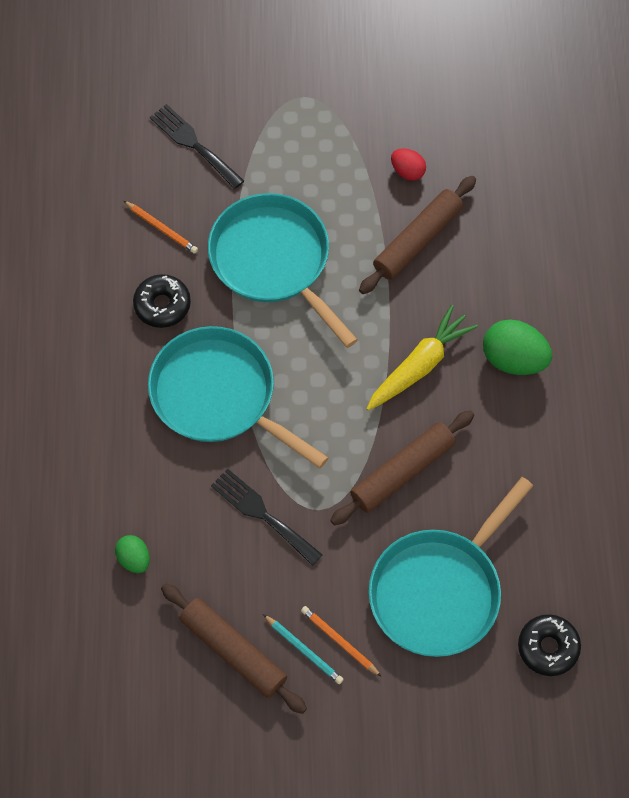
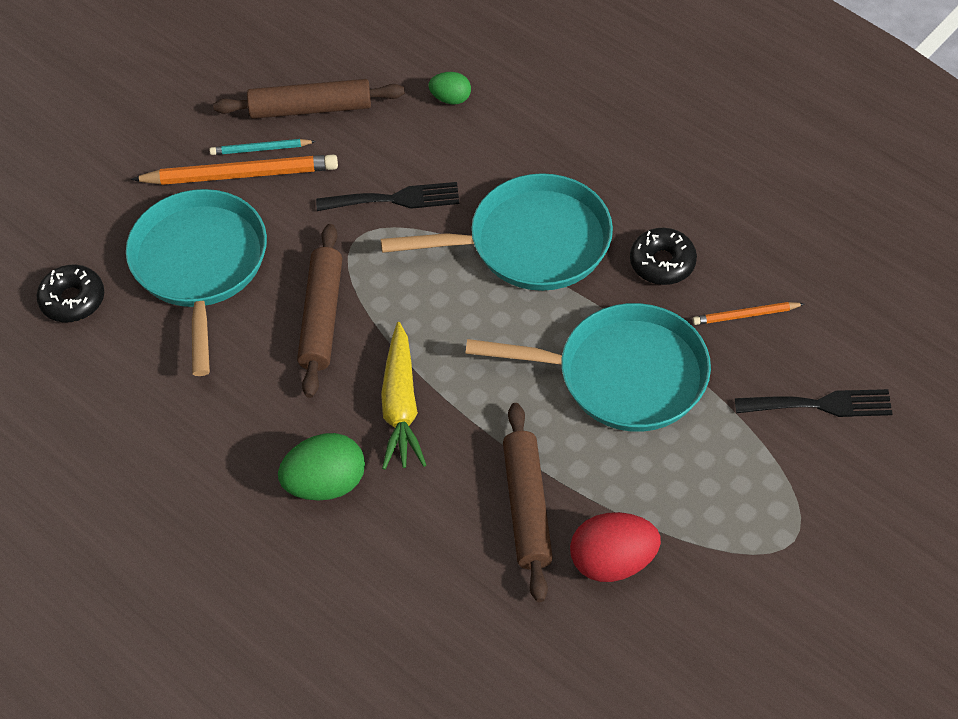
camera: 135 degrees right, 10 degrees down
(339, 641) = (240, 174): orange pencil -> orange pencil, size x1.92
(407, 171) = (613, 562): red egg -> red egg, size x1.76

